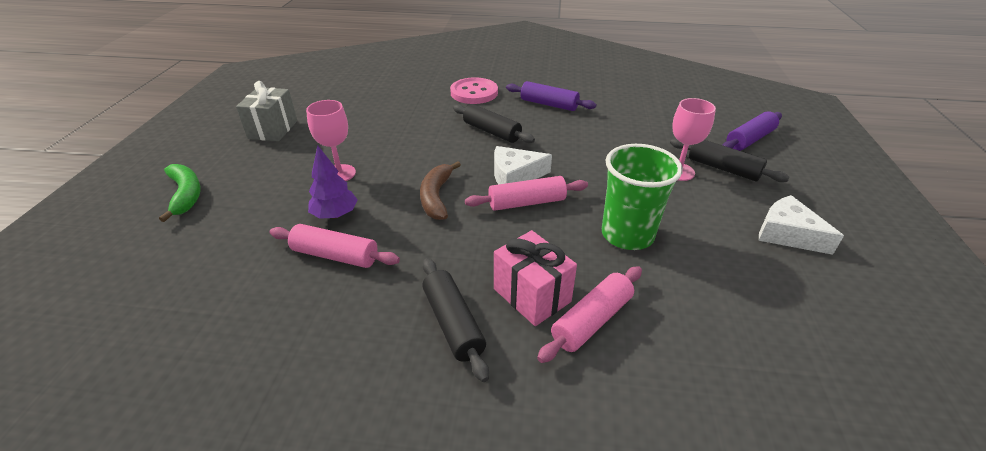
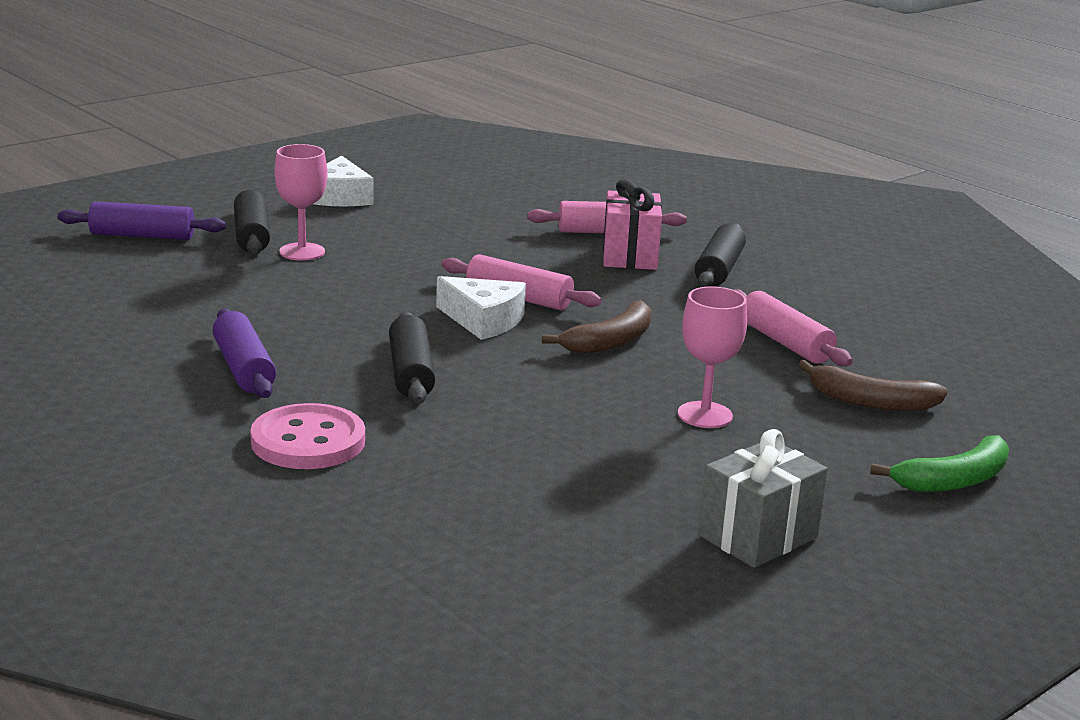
camera: 140 degrees left, 15 degrees down
(186, 195) = (954, 480): green banana -> green banana turned 135 degrees counterclockwise
(251, 229) = (870, 402): none -> brown banana
(335, 215) = (754, 374): purple tree -> none
(627, 235) = (473, 246): green cup -> none

